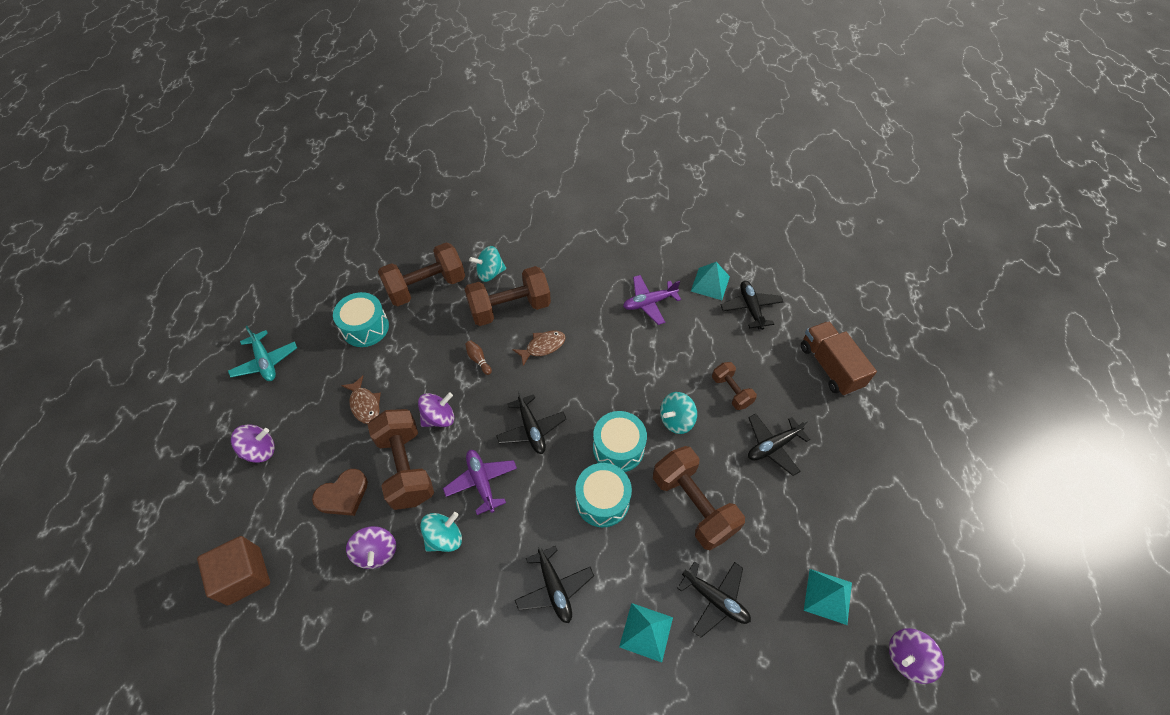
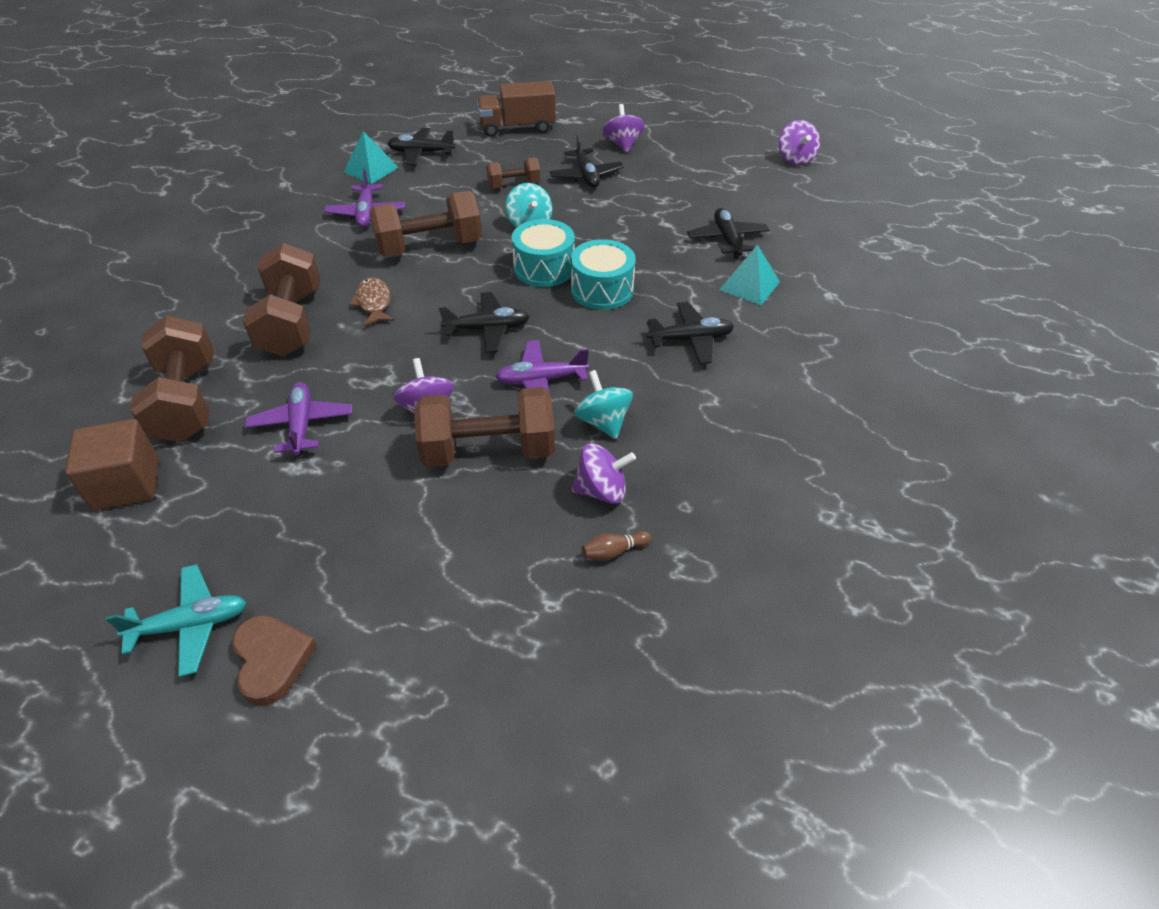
camera: 75 degrees left, 10 degrees down
(244, 576) = (590, 653): brown cube -> brown cube (126, 484)
(260, 450) = (375, 632): purple spinning top -> purple spinning top (623, 144)
(343, 495) = (502, 523): brown heart -> brown heart (271, 660)
(365, 327) = (213, 480): turquoise drum -> none
(365, 404) = (361, 489): brown fish -> none
(415, 352) = (301, 425): none -> purple plane
(478, 360) = (357, 362): brown bowling pin -> brown bowling pin (613, 551)
(490, 273) = (215, 333): turquoise spinning top -> none
(693, 505) = (629, 233): brown dumbbell -> brown dumbbell (429, 247)
(715, 599) = (727, 239): black plane -> black plane turned 60 degrees counterclockwise
(828, 596) = (738, 181): turquoise pyramid -> none

